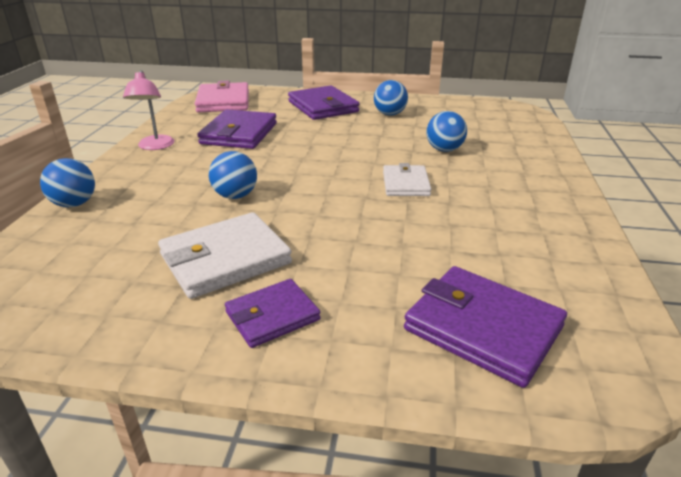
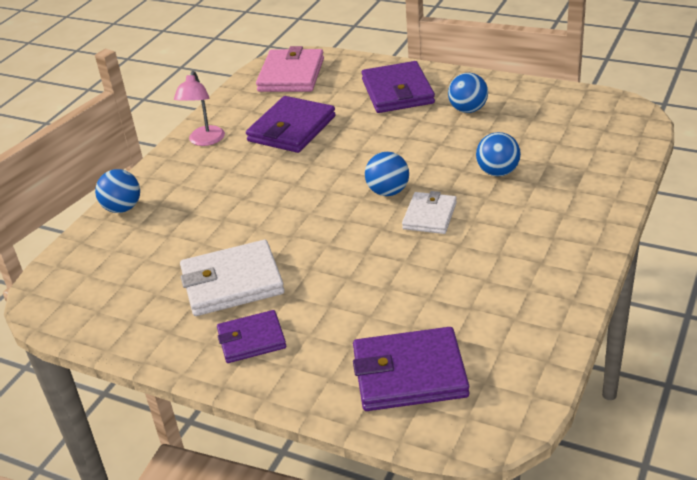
camera: 20 degrees right, 5 degrees up
(235, 196) = (262, 214): blue ball -> blue ball (388, 192)
(483, 328) = (409, 374): purple wallet -> purple wallet turned 60 degrees counterclockwise

